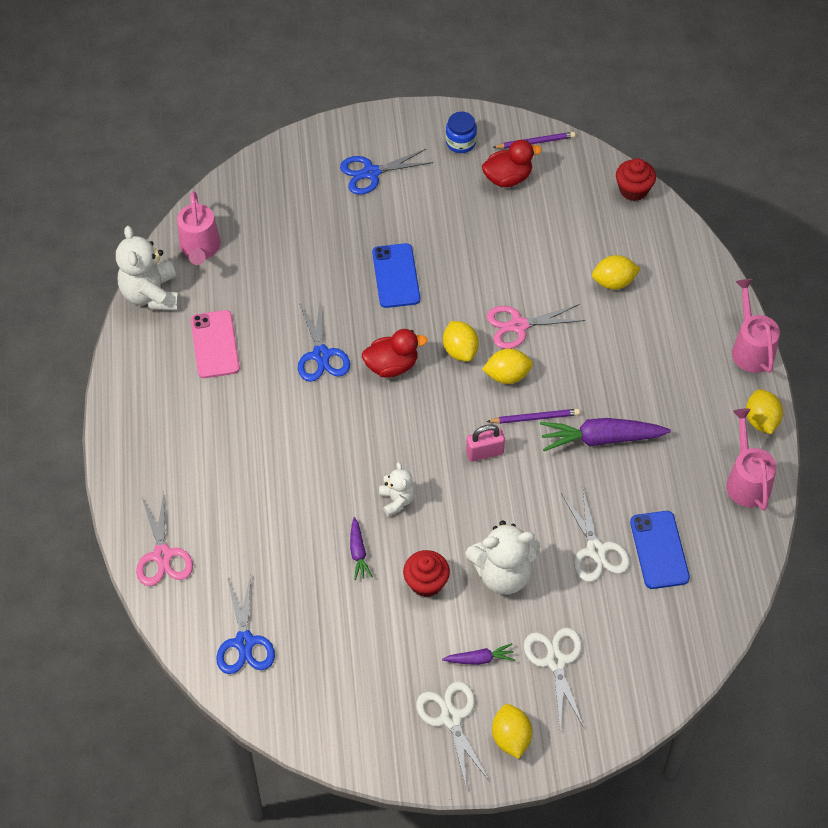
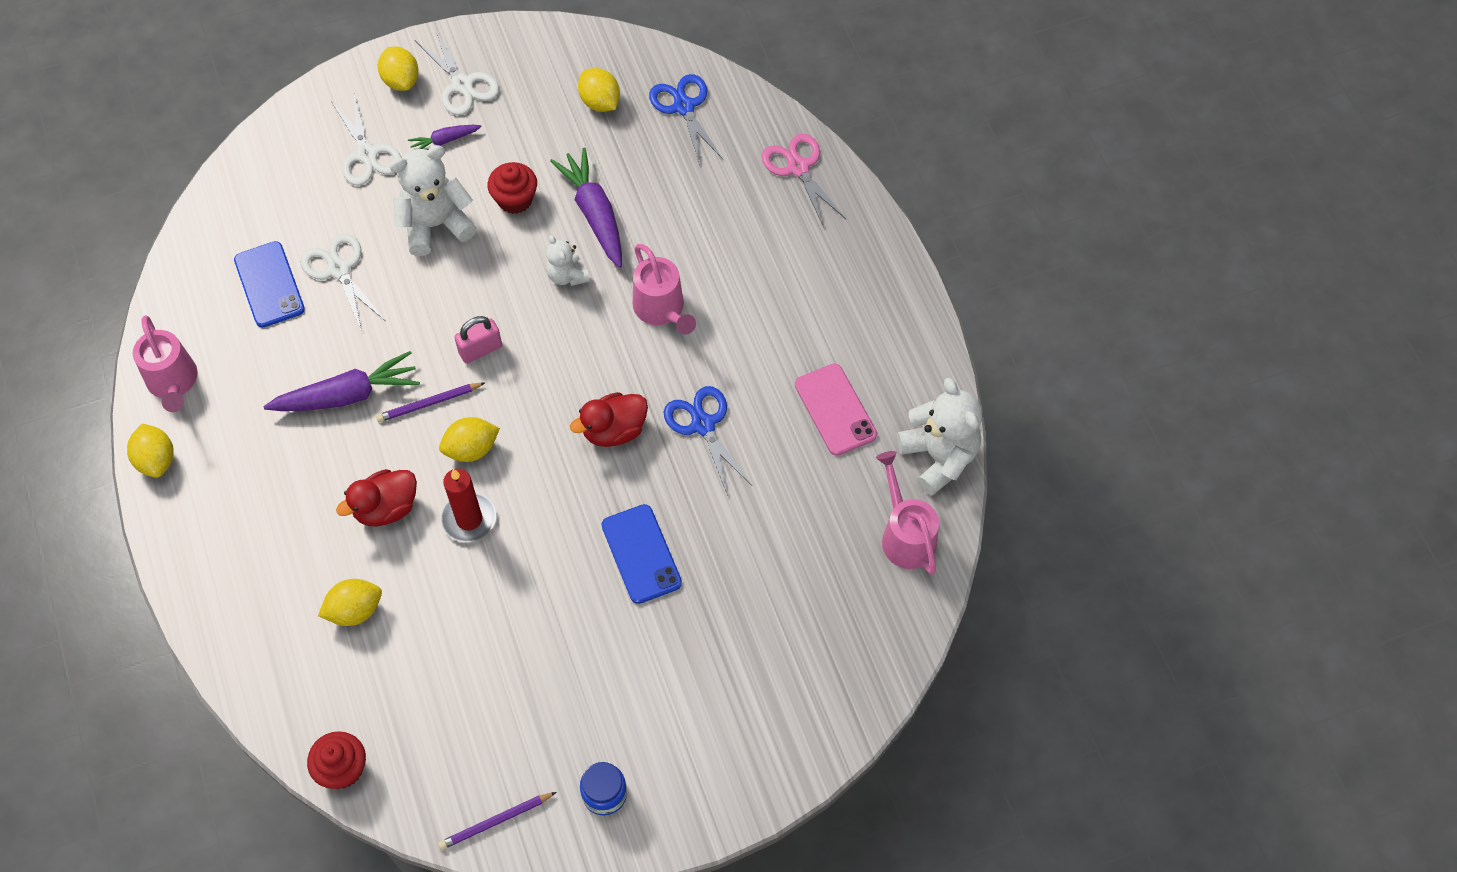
camera: 165 degrees right, 5 degrees up
(358, 553) = (594, 213): purple carrot -> purple carrot, size x1.93
(371, 173) = (718, 709): blue scissors -> none
(460, 350) = (535, 469): yellow lemon -> yellow lemon (600, 102)
(508, 178) = (524, 746): red duck -> red duck (386, 508)
(518, 326) = (469, 519): pink scissors -> red candle
(750, 348) = (170, 555): pink watering can -> pink watering can (662, 310)

